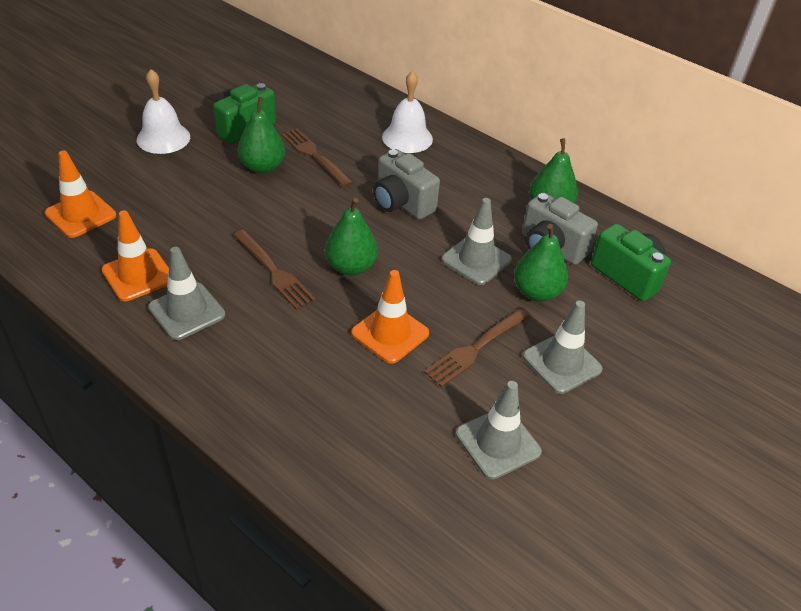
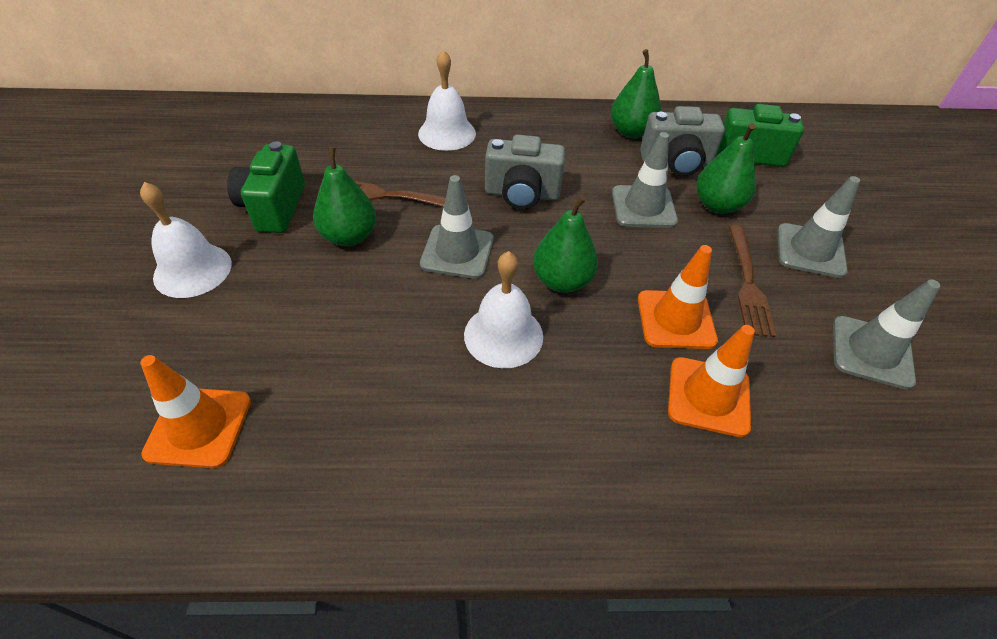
camera: 40 degrees left, 5 degrees up
(138, 275) = (369, 447): orange traffic cone -> orange traffic cone (708, 396)
(187, 311) = (477, 446): grey traffic cone -> grey traffic cone (457, 252)
(274, 271) = (503, 335): brown fork -> white bell

